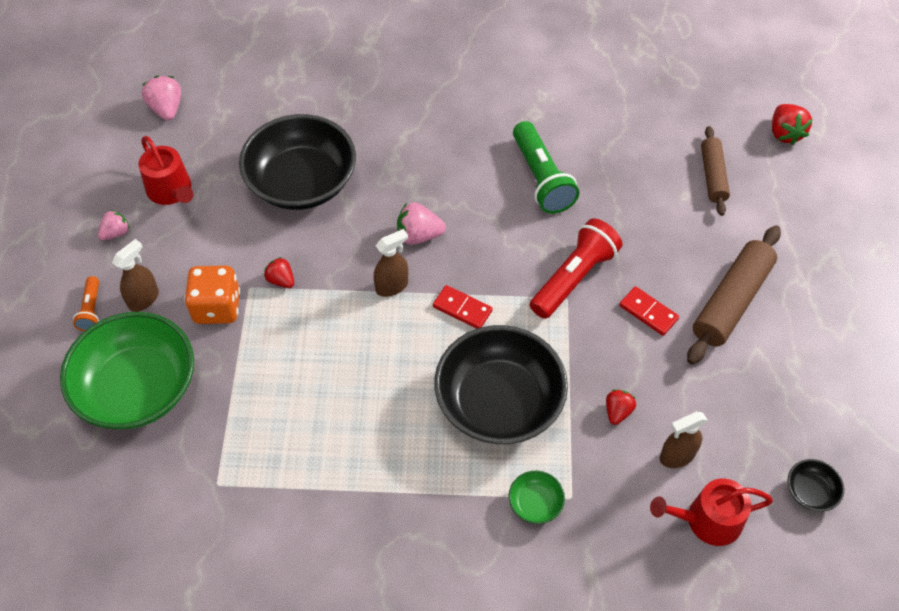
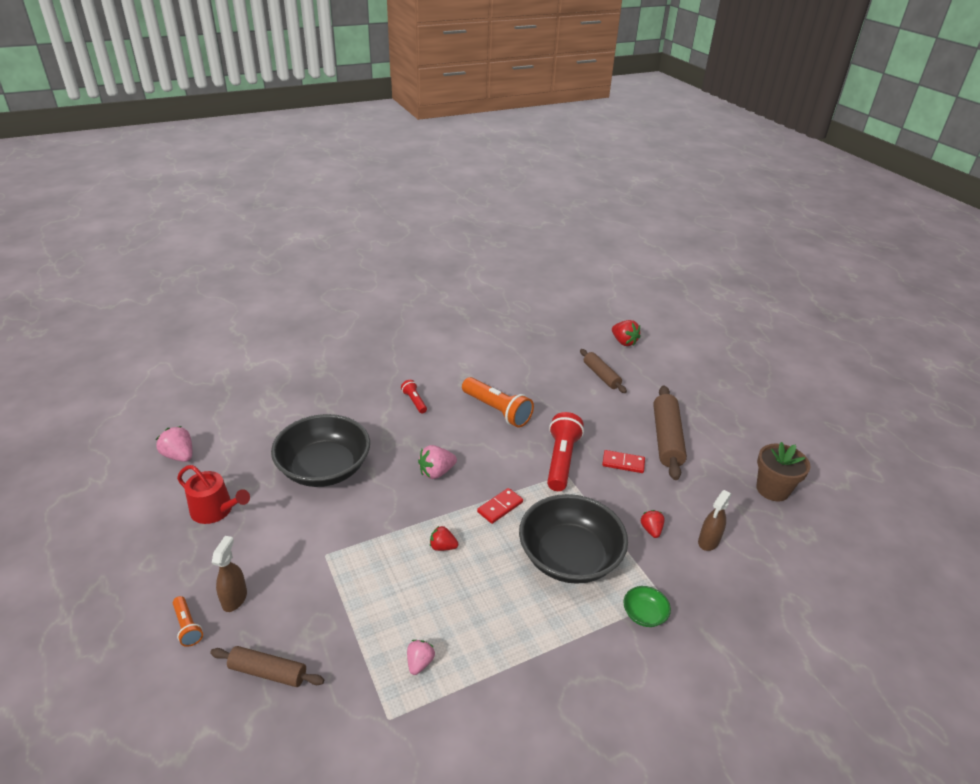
camera: 30 degrees left, 20 degrees down
(116, 233) = (180, 558): pink strawberry -> pink strawberry (419, 662)
(138, 388) = (268, 672): green bowl -> brown rolling pin
(217, 307) = (305, 579): orange dice -> none
(281, 280) = (348, 540): red strawberry -> red strawberry (442, 547)
(392, 286) = (439, 511): brown spray bottle -> none
(450, 129) = (414, 401): none -> red flashlight
(462, 309) = (500, 507): red domino -> red domino turned 45 degrees counterclockwise
(541, 178) = (497, 410): green flashlight -> orange flashlight
(707, 520) = (758, 573): red watering can -> none
(810, 491) = (800, 528): black bowl -> none
(817, 427) = (772, 489): none -> brown flower pot

